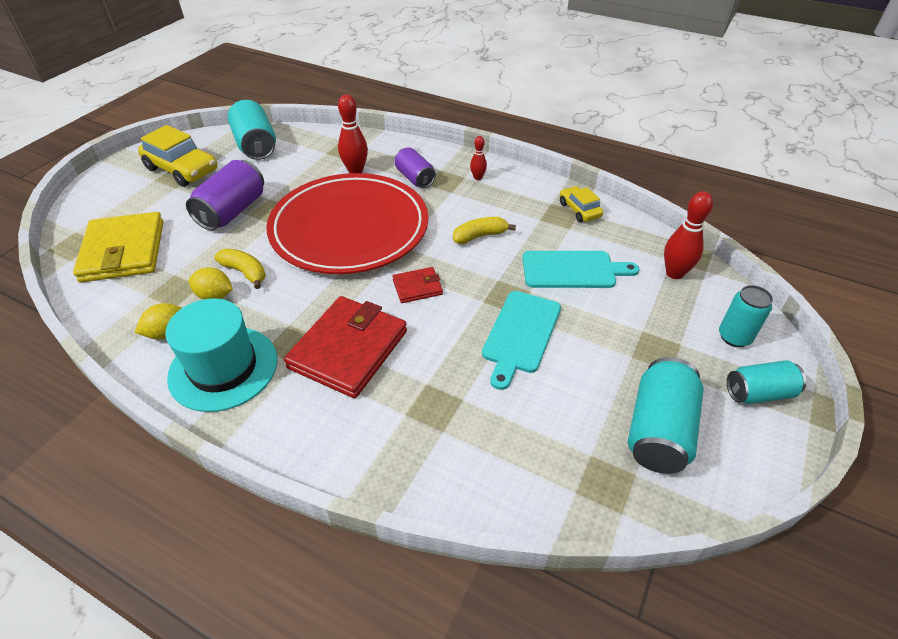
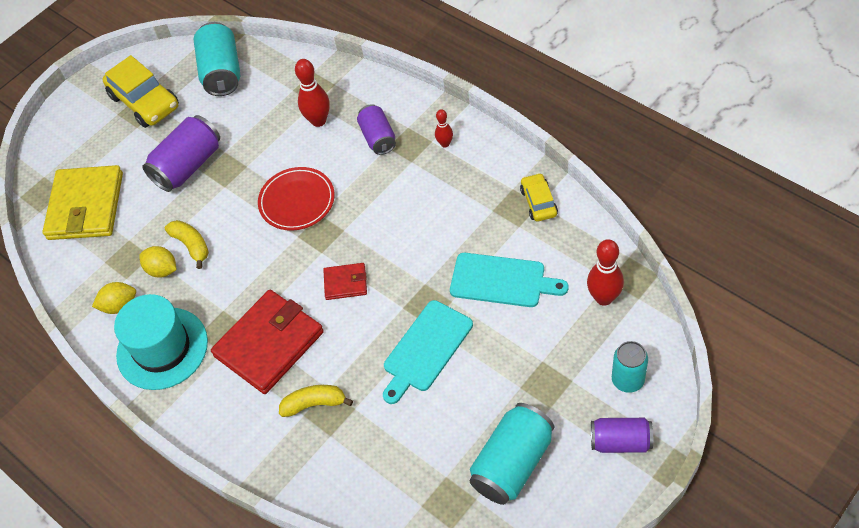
camera: 20 degrees right, 10 degrees up
(349, 228) = (297, 201): red plate -> red plate, size x0.48
(480, 236) = (423, 226): yellow banana -> yellow banana (314, 404)
(759, 393) = (620, 442): turquoise can -> purple can

